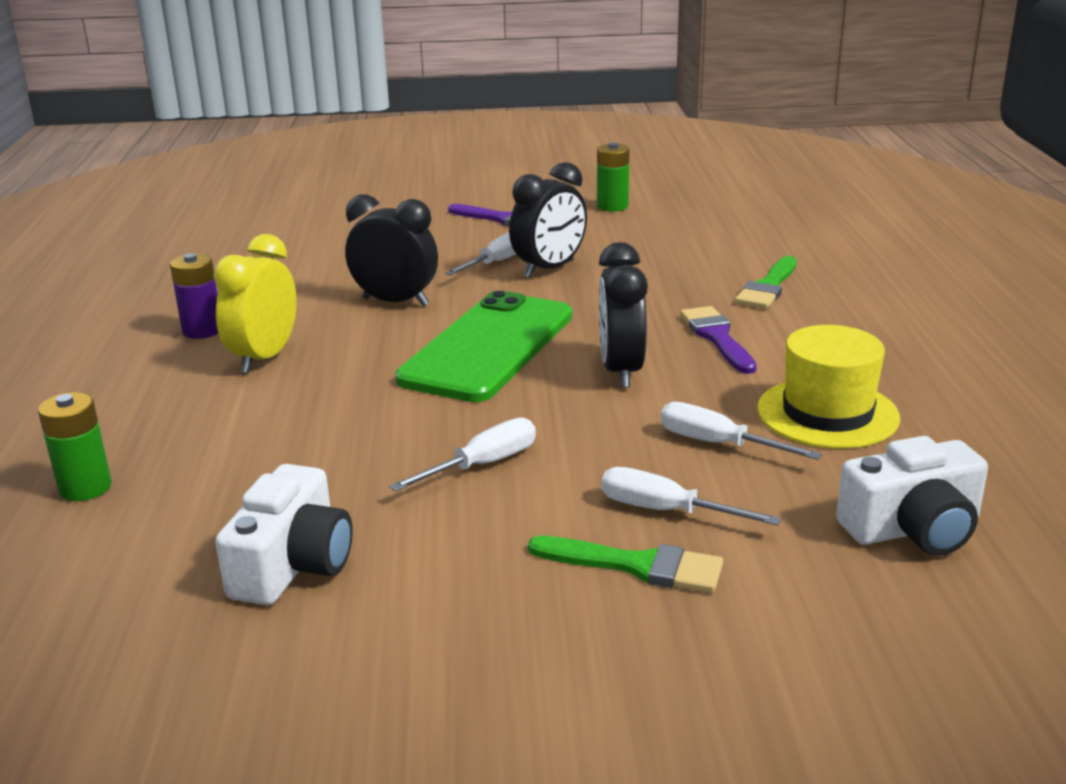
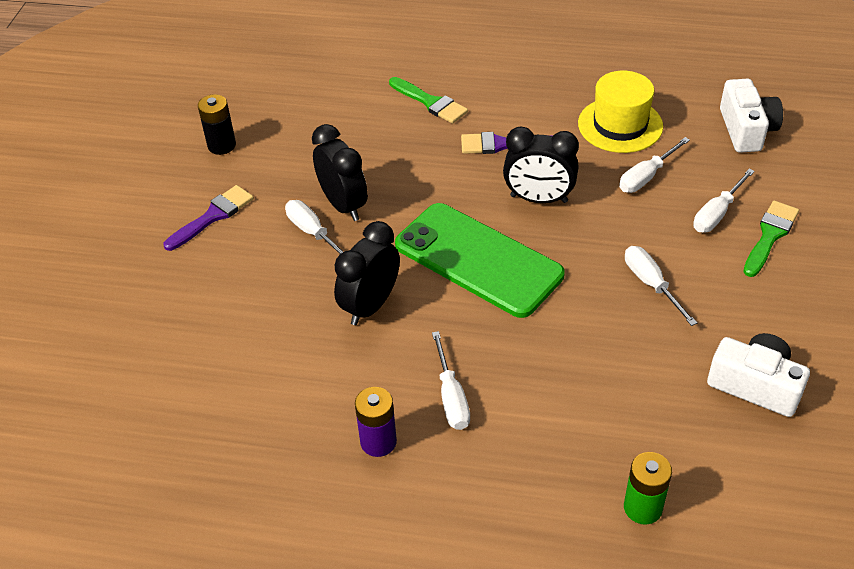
camera: 75 degrees left, 20 degrees up
(264, 358) = (451, 397): yellow clock -> white screwdriver
(612, 206) = (221, 145): green battery -> black battery

